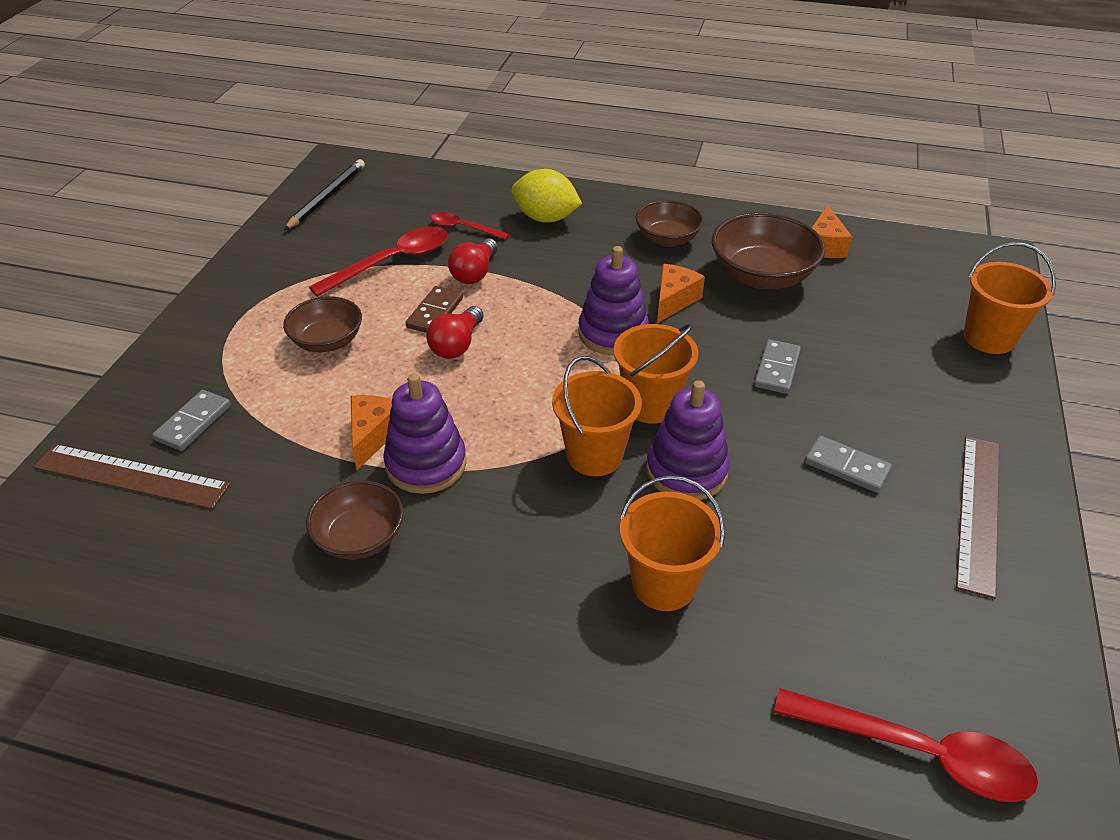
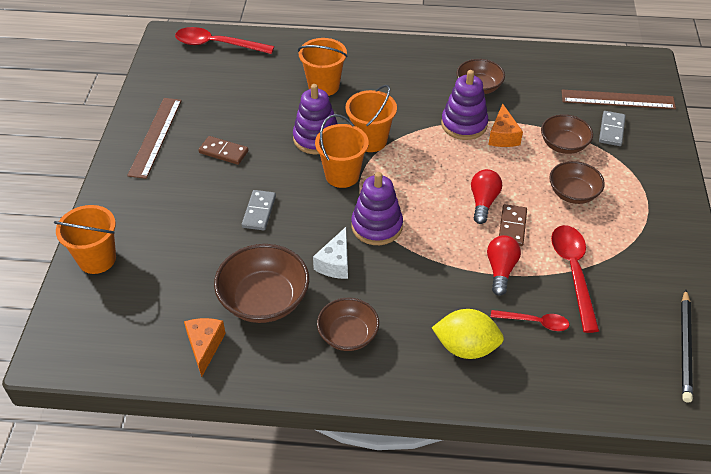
camera: 170 degrees right, 5 degrees up
(288, 409) = (563, 145): none -> brown bowl
(392, 262) = (573, 272): red spoon -> red spoon turned 135 degrees clockwise
(674, 300) = (335, 263): orange cheese -> white cheese
(846, 467) = (223, 152): grey domino -> brown domino

